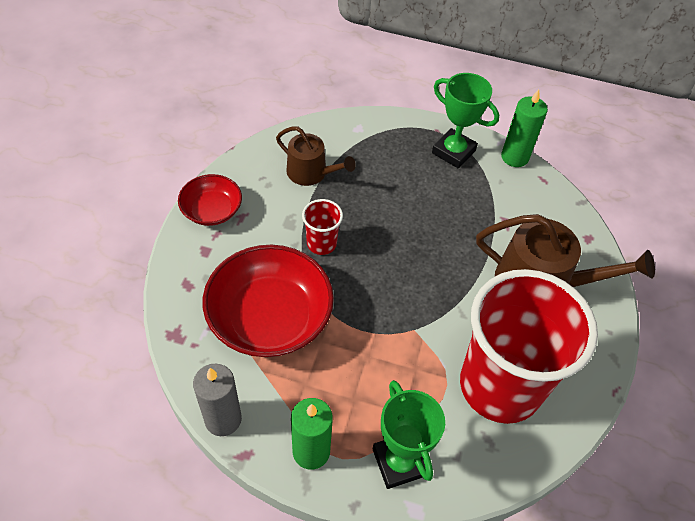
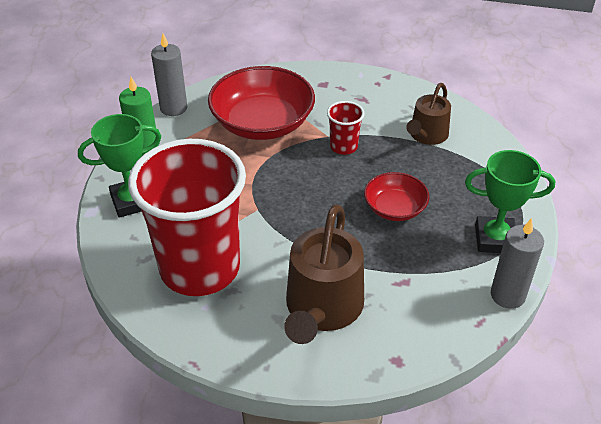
camera: 90 degrees right, 10 degrees down
(212, 210) = (366, 83): red bowl -> red bowl (394, 208)
(453, 152) = (495, 239): green trophy -> green trophy turned 60 degrees clockwise
(514, 157) = (507, 295): green candle -> grey candle

